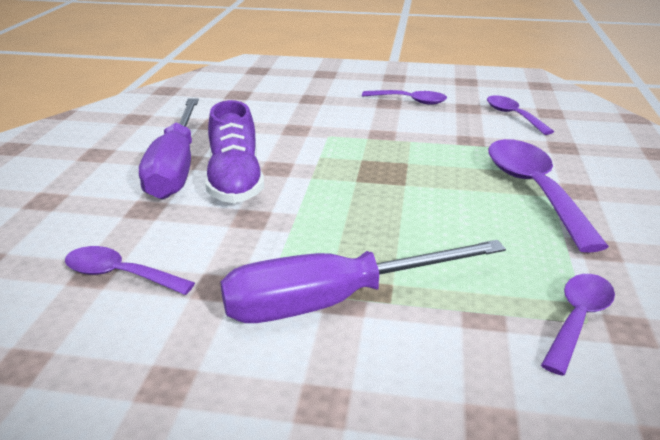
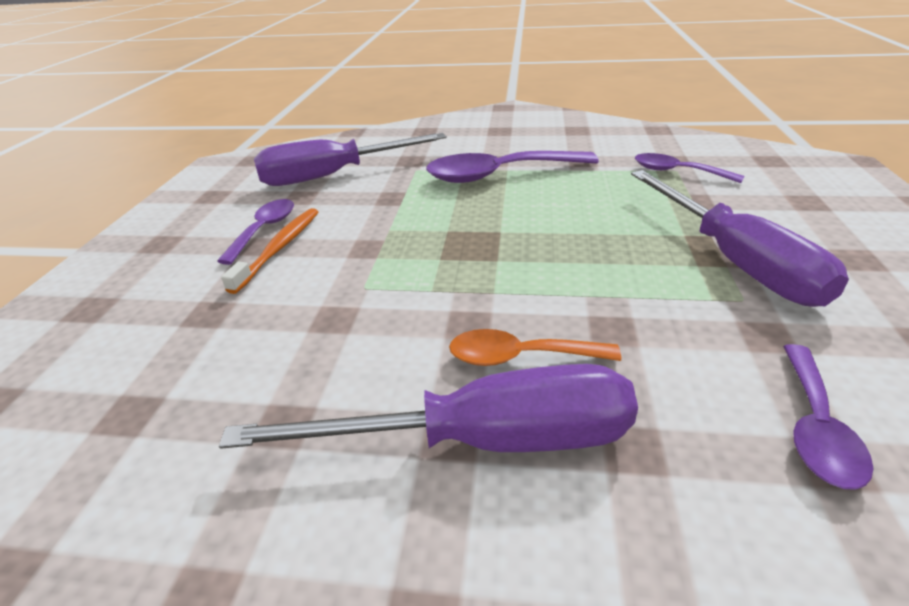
camera: 90 degrees left, 5 degrees up
(235, 181) = (520, 357): purple shoe -> orange spoon
(383, 108) = (279, 248): none -> orange toothbrush
(513, 116) = (333, 175): purple spoon -> purple screwdriver

